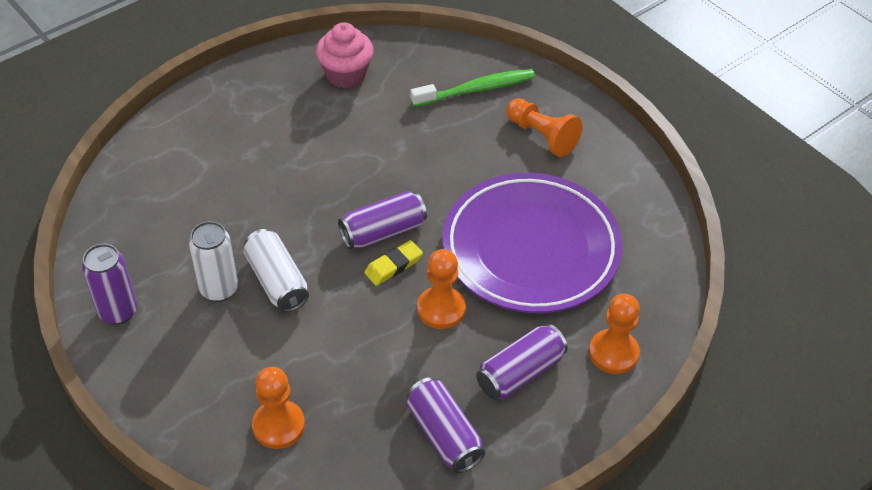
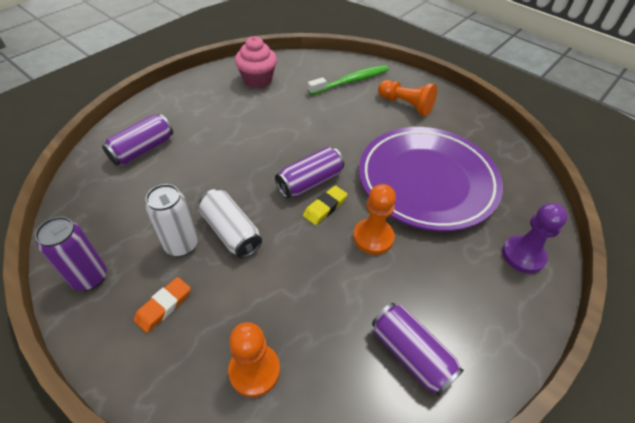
camera: 10 degrees left, 0 degrees up
(193, 351) = (163, 306): none -> orange eraser
(520, 372) = (456, 283): purple can -> purple can (142, 150)
(613, 353) = (523, 255): orange pawn -> purple pawn

